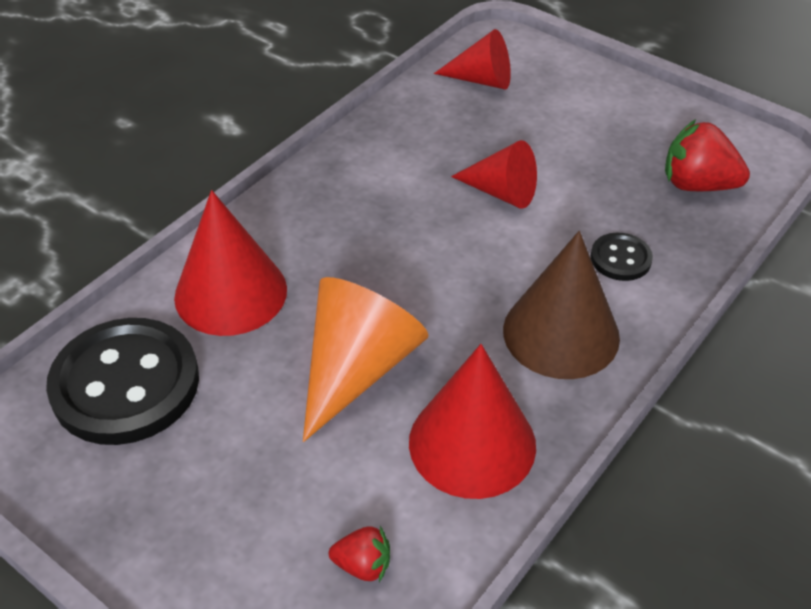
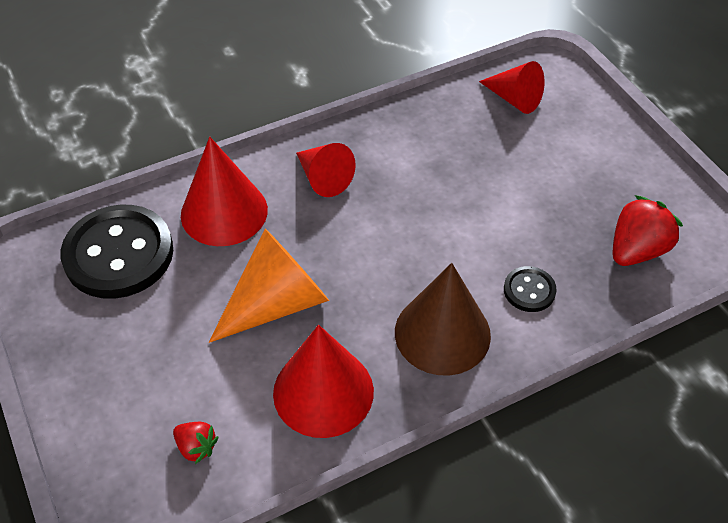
camera: 25 degrees right, 5 degrees up
(501, 192) = (469, 201): red cone -> red cone (323, 178)
(697, 185) = (636, 250): red strawberry -> red strawberry turned 90 degrees clockwise

